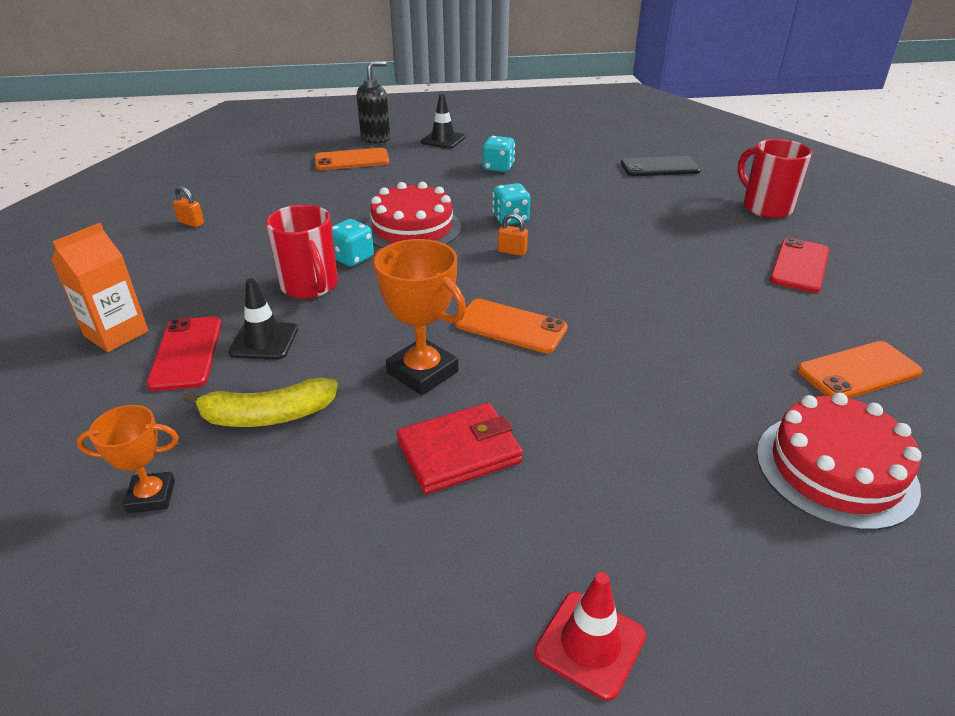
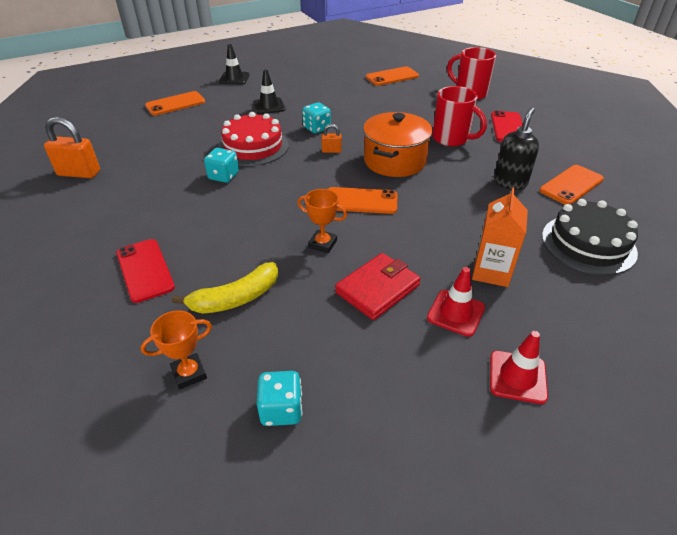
camera: 20 degrees left, 5 degrees up
(116, 334) = (77, 269): orange carton -> orange carton (491, 272)
(191, 223) = (79, 173): orange padlock -> orange padlock, size x1.94
(264, 341) = (198, 248): black traffic cone -> black traffic cone (269, 106)
(310, 286) = (206, 202): red mug -> red mug (452, 139)
(376, 138) = (183, 84): black soap dispenser -> black soap dispenser (510, 182)
(422, 372) = (322, 244): orange trophy -> orange trophy, size x0.62
(498, 167) = (286, 93): turquoise dice -> turquoise dice (281, 410)
(552, 517) = (456, 313): none -> red traffic cone
(593, 281) = (394, 161): none -> orange pot
(659, 167) = (392, 77): black phone -> orange phone
(835, 469) = (588, 244): red cake -> black cake

